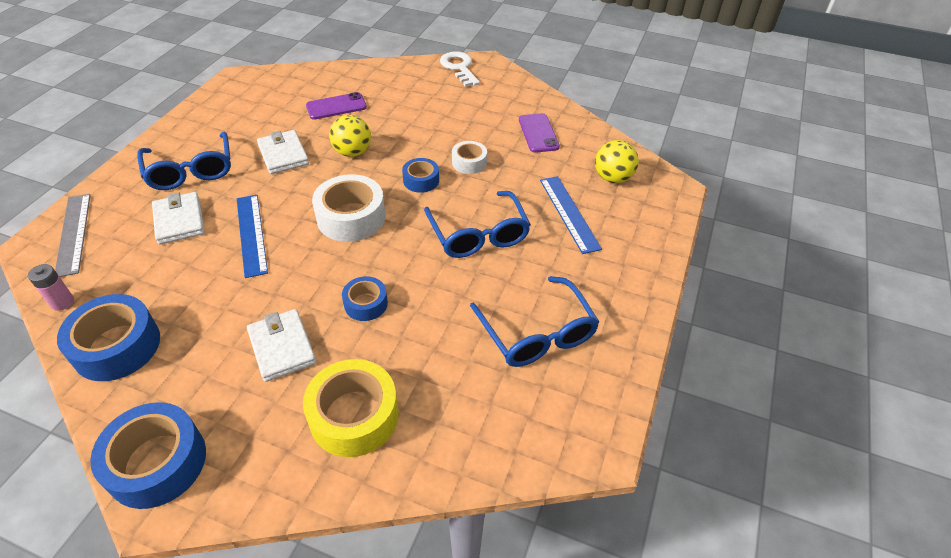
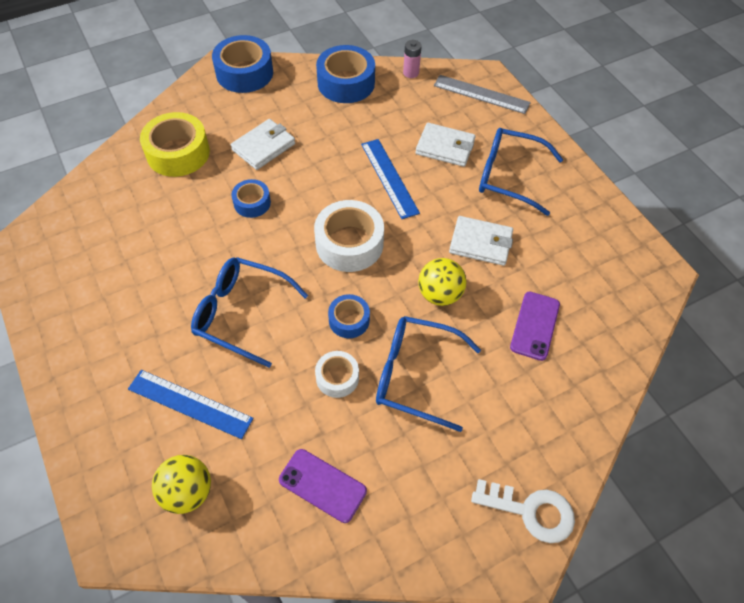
camera: 130 degrees right, 10 degrees up
(251, 234) = (389, 178): blue ruler -> blue ruler turned 45 degrees clockwise
(282, 347) = (263, 147): white wallet -> white wallet turned 60 degrees counterclockwise
(537, 333) = (118, 277): blue glasses -> blue glasses (415, 375)

